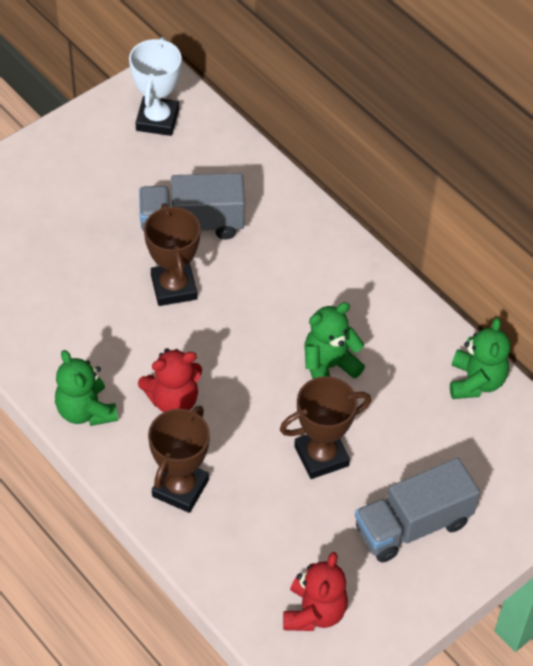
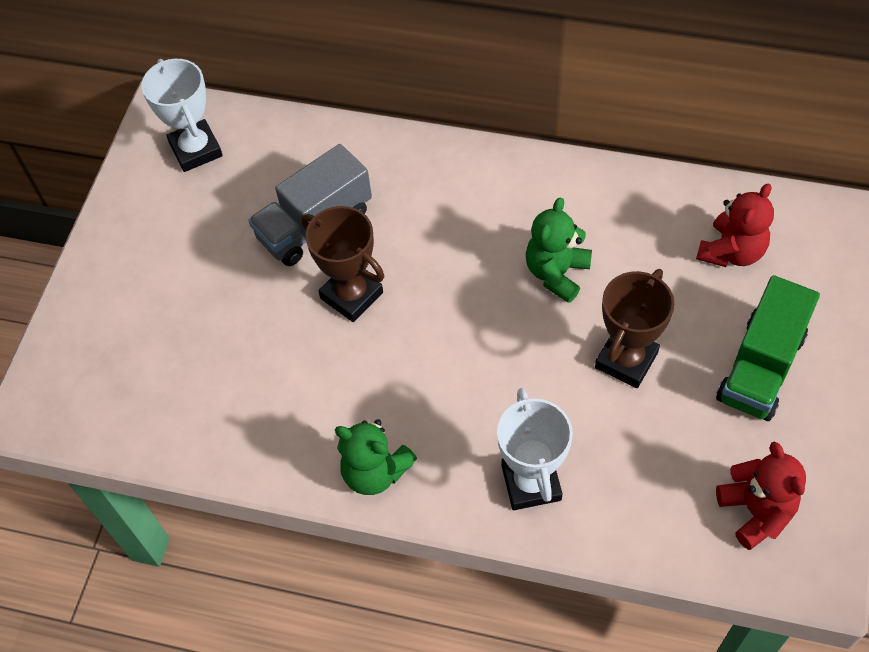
camera: 30 degrees left, 5 degrees up
(173, 400) = (447, 402): red teddy bear -> red teddy bear (731, 252)
(180, 488) = (531, 482): brown trophy -> white trophy
(412, 525) = (760, 367): grey truck -> green truck
(476, 382) = (690, 201): green teddy bear -> none

